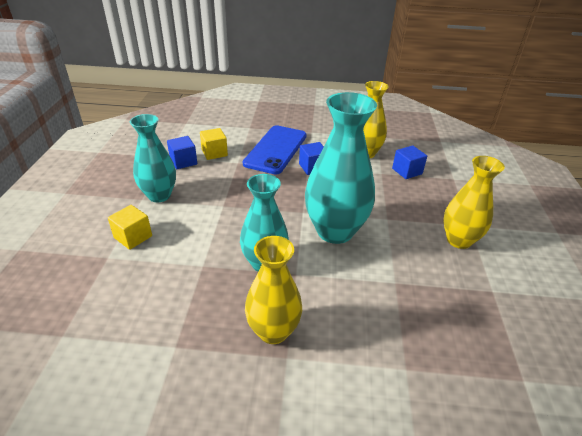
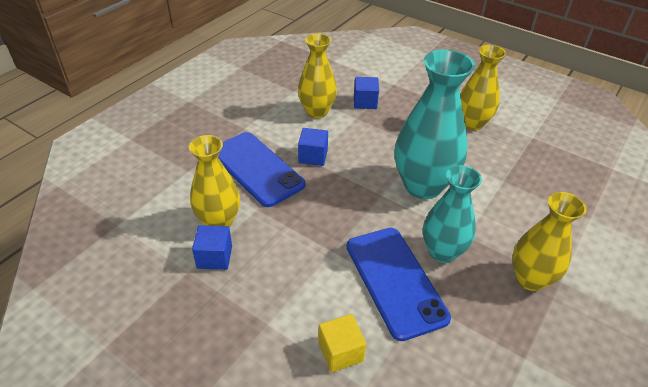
camera: 60 degrees left, 5 degrees up
(159, 195) = (273, 303): turquoise vase -> none
(214, 153) = (219, 221): yellow cube -> yellow vase
(214, 245) = (395, 281): none -> blue phone

